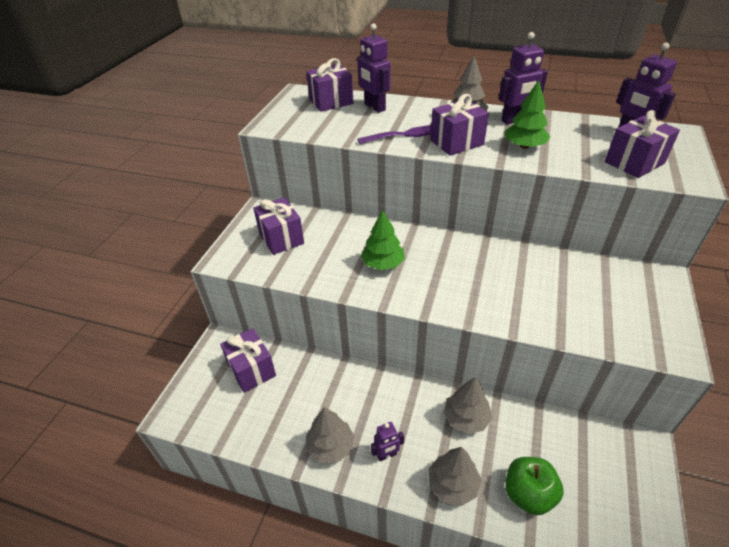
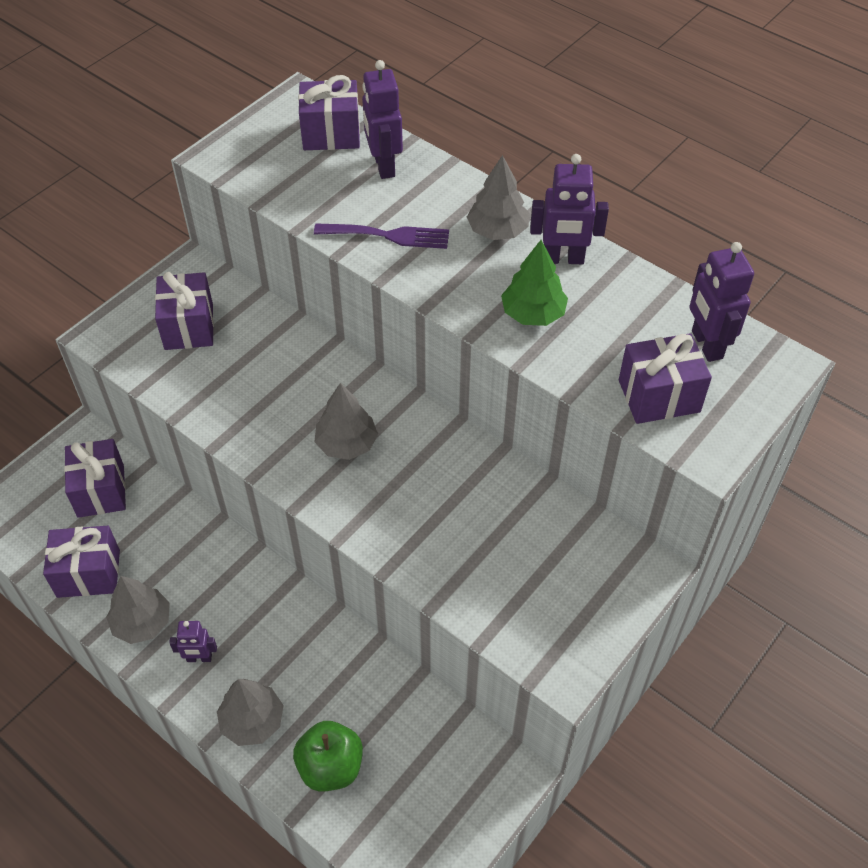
camera: 20 degrees right, 10 degrees up
(383, 264) = (293, 413): green tree -> none
(456, 142) = (446, 275): purple gift -> purple gift (88, 573)
(466, 418) = (319, 652): grey tree -> grey tree (346, 444)

